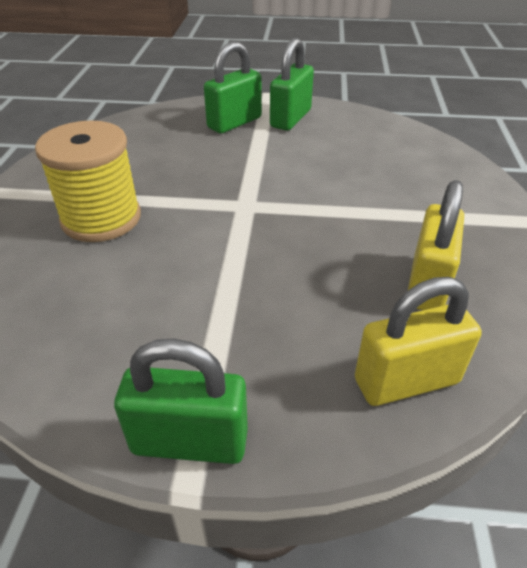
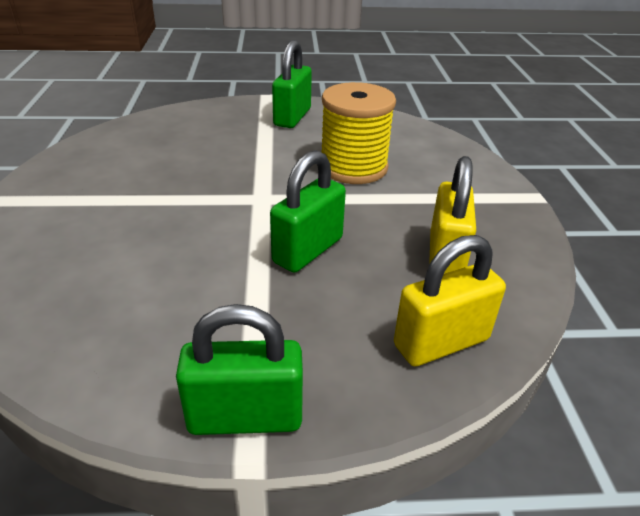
camera: 10 degrees left, 5 degrees down
(101, 218) = (116, 219): yellow spool -> yellow spool (353, 167)
(234, 123) = (237, 123): green padlock -> green padlock (308, 250)

